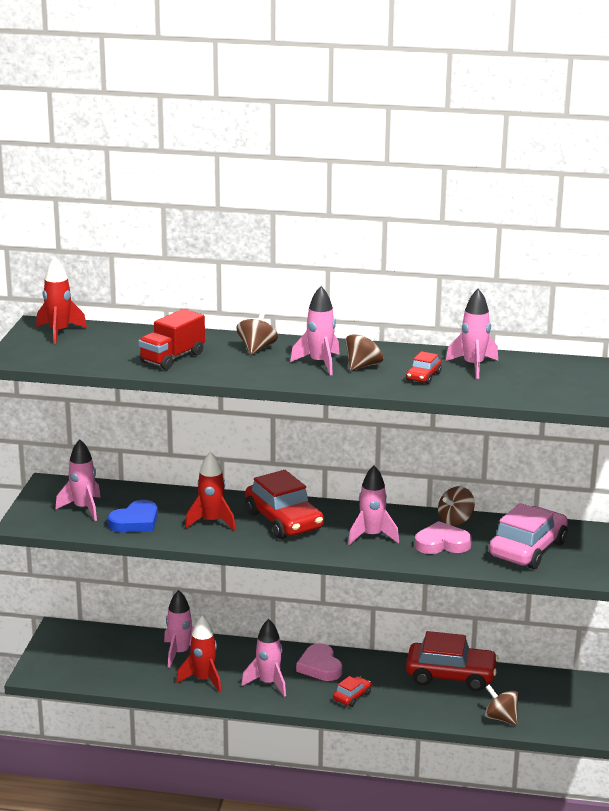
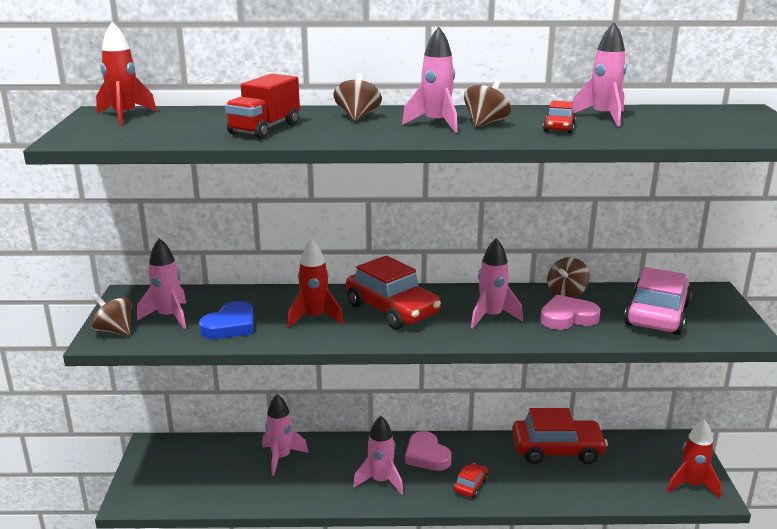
camera: 10 degrees left, 0 degrees up
(203, 680) = (312, 485): red rocket -> red rocket (691, 485)
(501, 718) = (627, 492): brown spinning top -> brown spinning top (114, 331)

